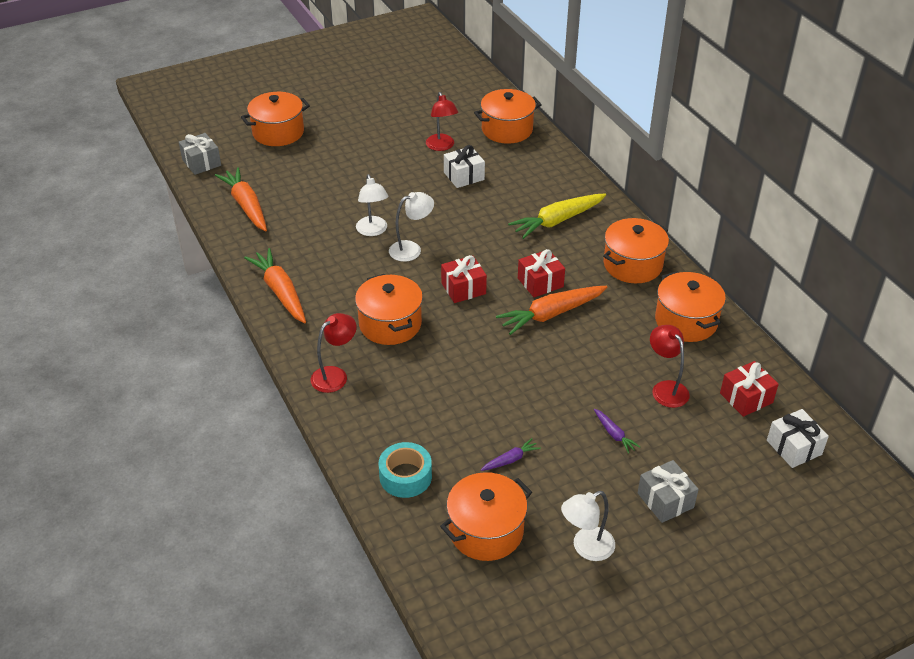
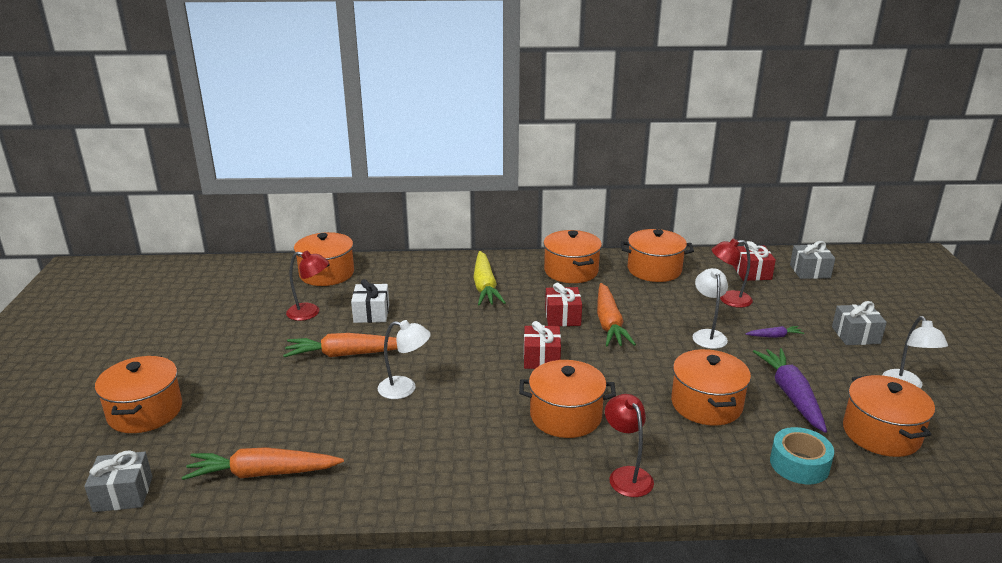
camera: 65 degrees left, 15 degrees down
(280, 292) = (456, 483): orange carrot -> orange carrot (347, 354)
(411, 249) = (457, 372): white lamp -> white lamp (707, 335)
(458, 404) = (706, 404): none -> orange pot
(510, 460) = (791, 395): purple carrot -> purple carrot, size x2.09
(794, 447) = (810, 271): white gift -> grey gift

